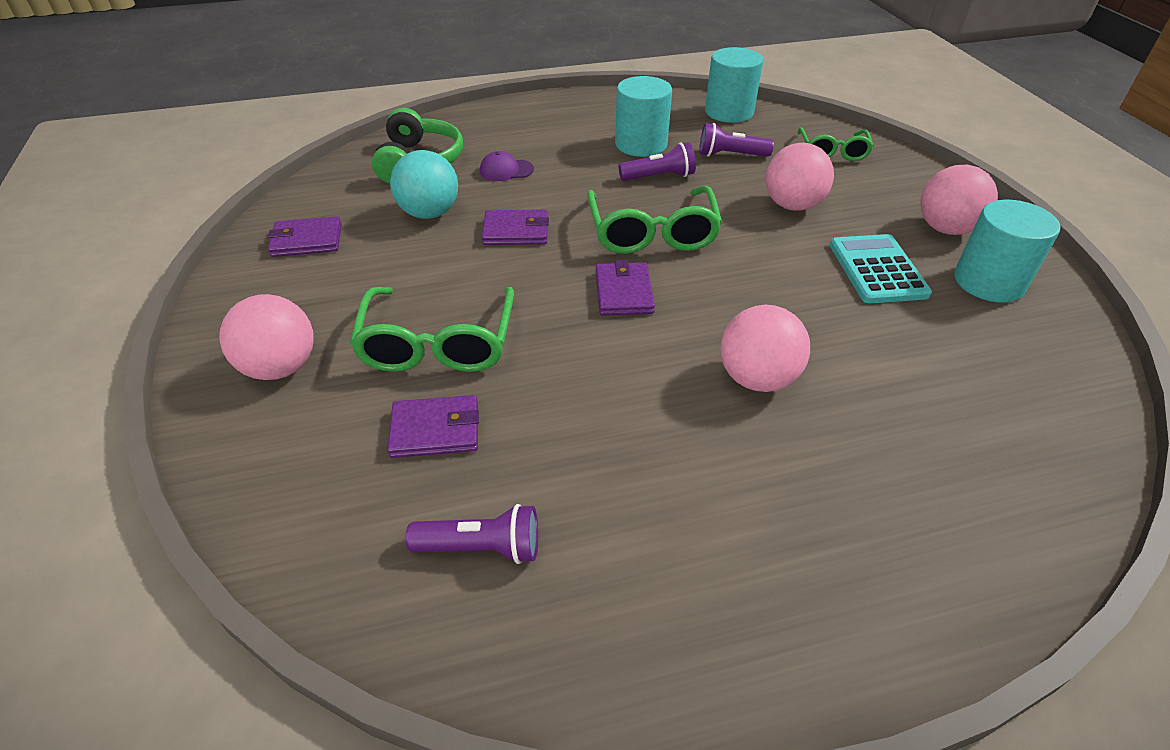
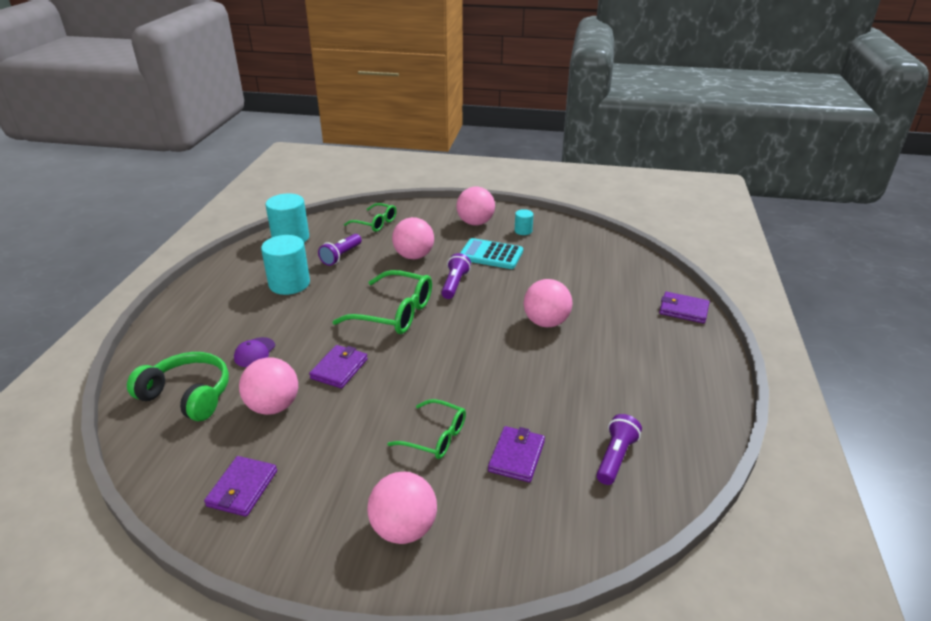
camera: 65 degrees left, 10 degrees down
(429, 213) = (273, 406): turquoise ball -> pink ball
(438, 344) = (435, 437): green glasses -> green glasses, size x0.62
(624, 292) = (444, 343): purple wallet -> purple wallet (683, 310)
(659, 177) = (336, 290): purple flashlight -> purple flashlight (454, 284)
(988, 282) = (523, 231): turquoise cylinder -> turquoise cylinder, size x0.50

